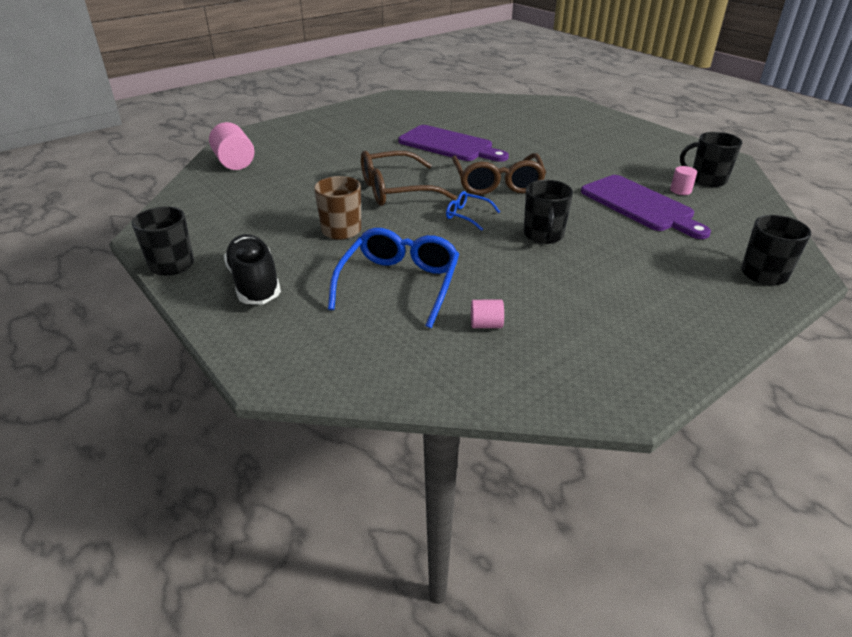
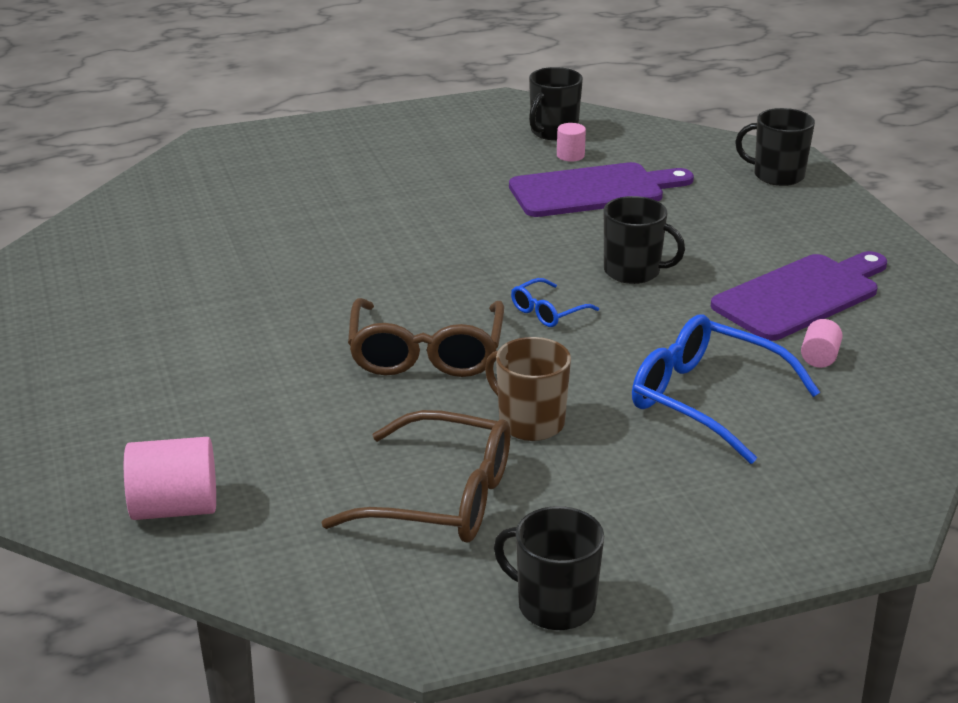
camera: 70 degrees left, 5 degrees down
(255, 283) = (654, 523): black shoe -> none
(449, 145) = (291, 274): purple cutting board -> purple cutting board (801, 295)
(497, 183) = (464, 267): brown glasses -> brown glasses (442, 498)

